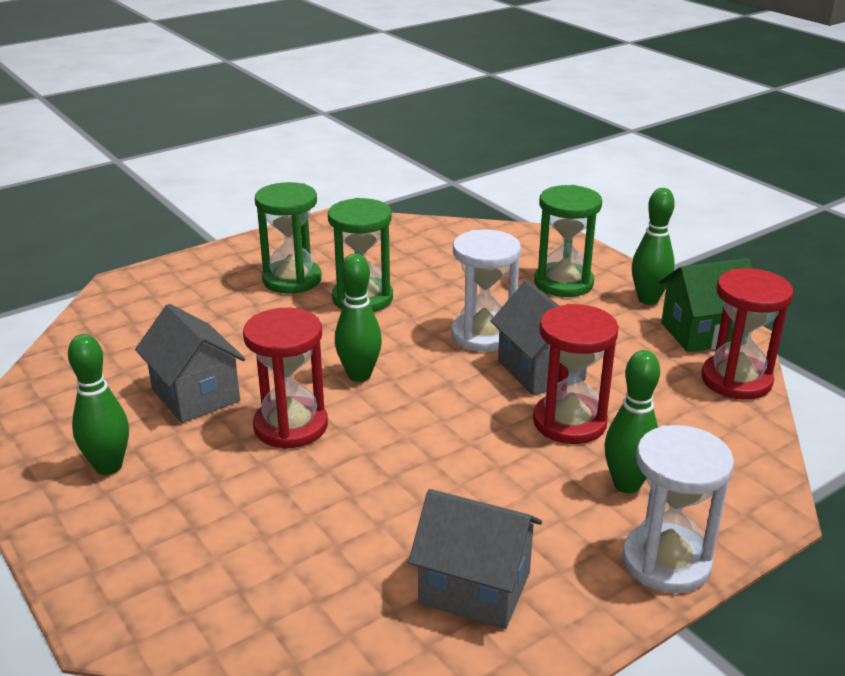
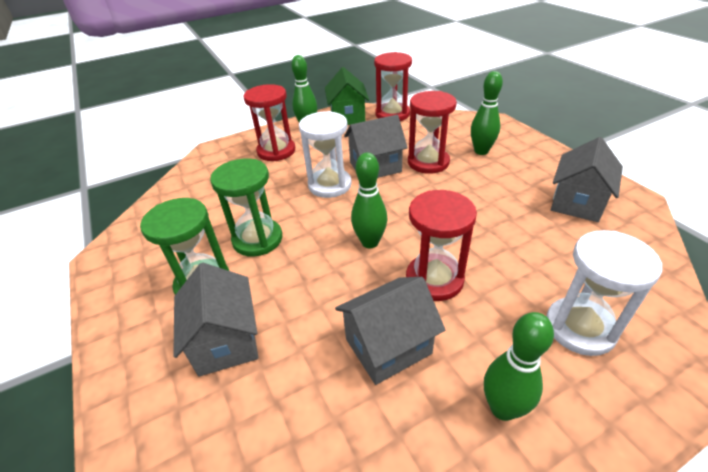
camera: 80 degrees left, 10 degrees up
(217, 304) = (226, 341): none -> grey house
(563, 283) = (276, 151): green hourglass -> red hourglass
(666, 561) = (536, 148): white hourglass -> white hourglass (580, 328)

